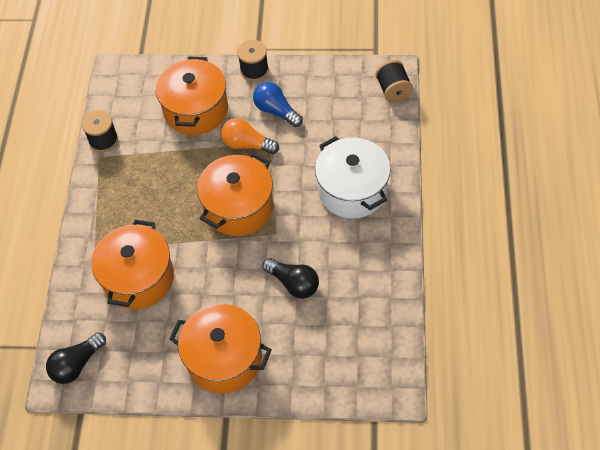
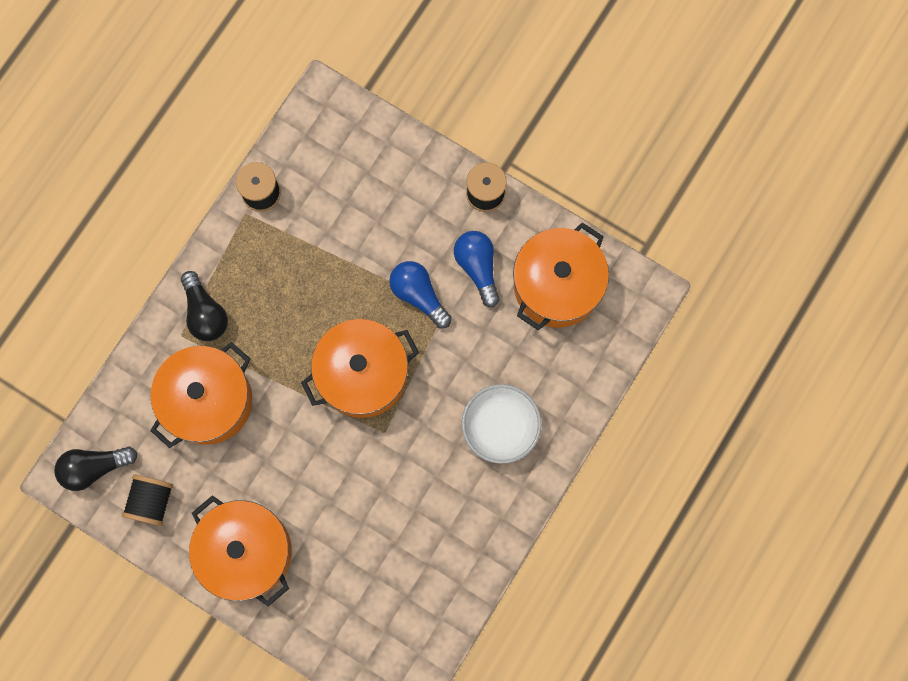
camera: 25 degrees right, 20 degrees up
(196, 110) = (387, 211): orange pot -> orange pot (557, 285)
(247, 144) = (419, 295): orange light bulb -> blue light bulb
(293, 283) = (368, 506): black light bulb -> black light bulb (205, 313)
(352, 190) = (500, 427): white pot -> white bowl
(393, 90) = (630, 318): black spool -> black spool (152, 501)

